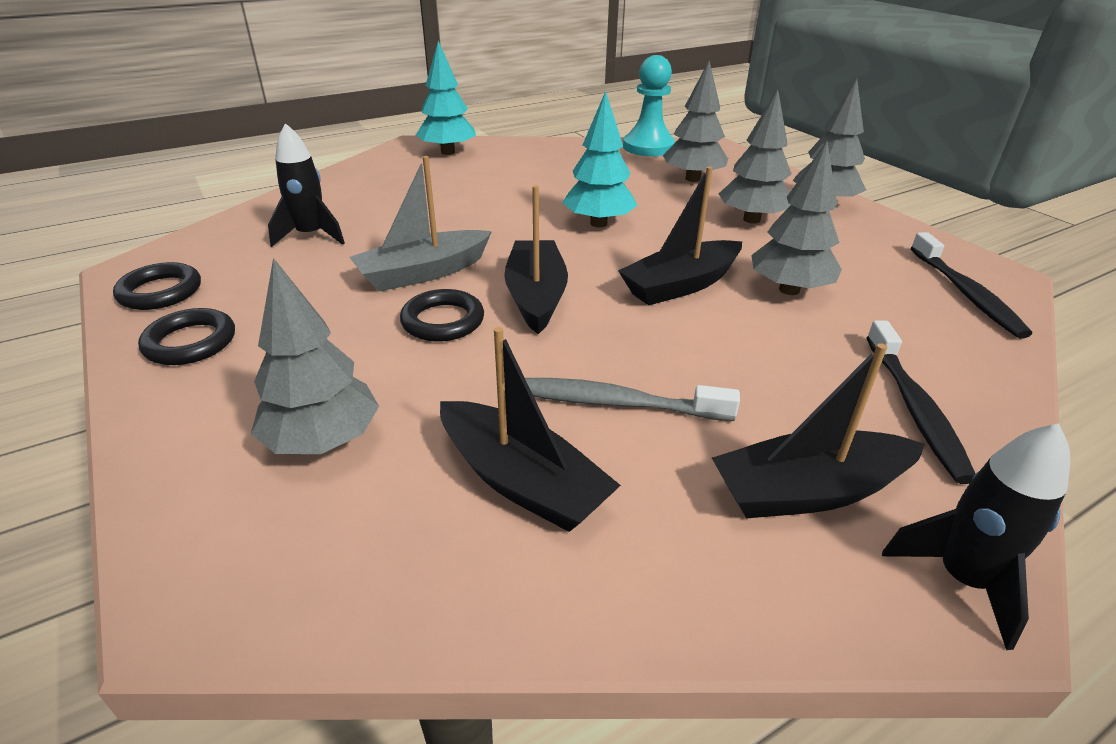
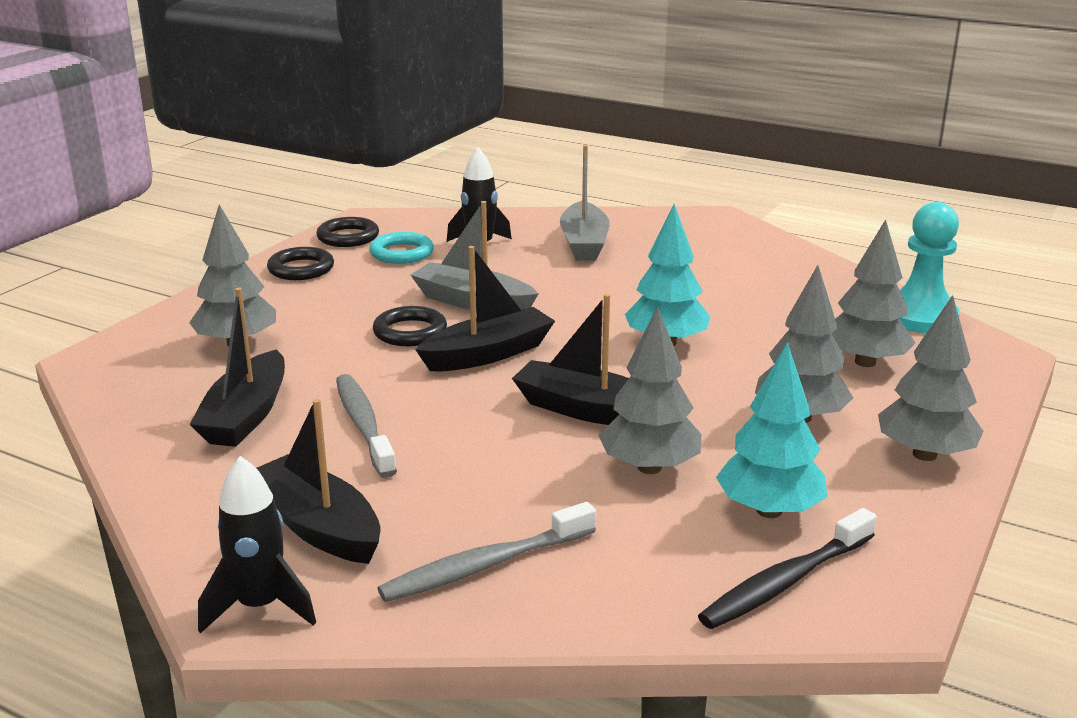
camera: 60 degrees right, 10 degrees down
(256, 275) = (402, 253): none -> turquoise ring
(381, 196) = (584, 244): none -> grey boat
(448, 152) = (722, 235): turquoise tree -> turquoise tree (769, 511)
(914, 407) = (486, 565): black toothbrush -> grey toothbrush

